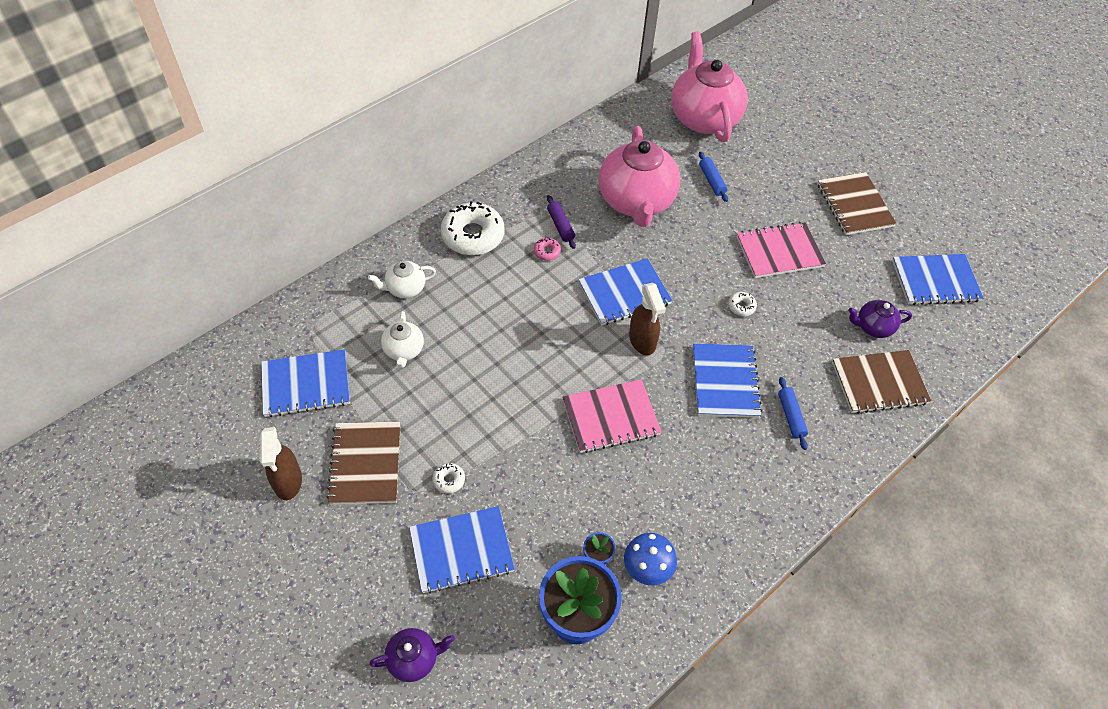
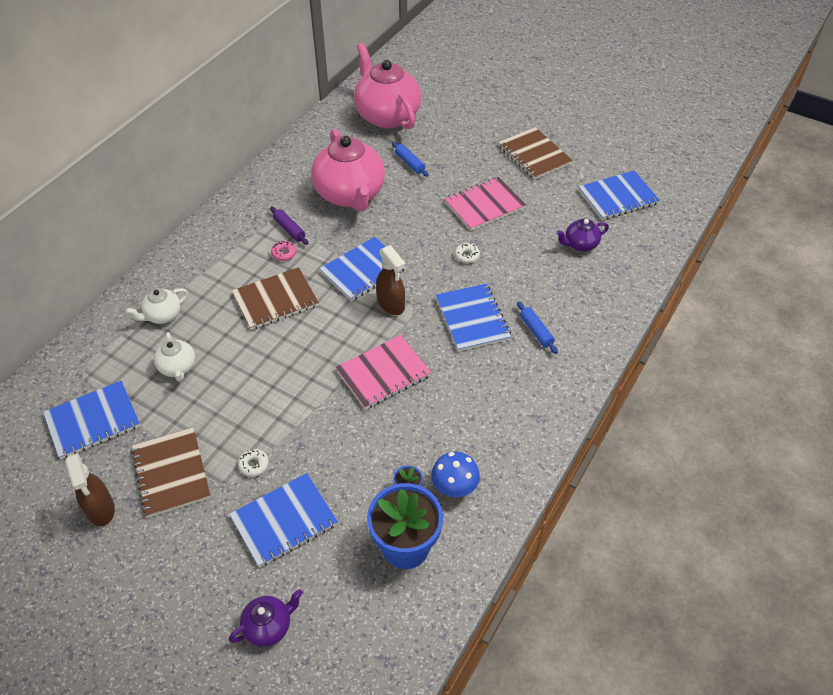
camera: 15 degrees left, 5 degrees down
(473, 235) = (212, 256): white donut -> none
(879, 383) = (599, 286): brown notebook -> brown notebook (275, 300)

